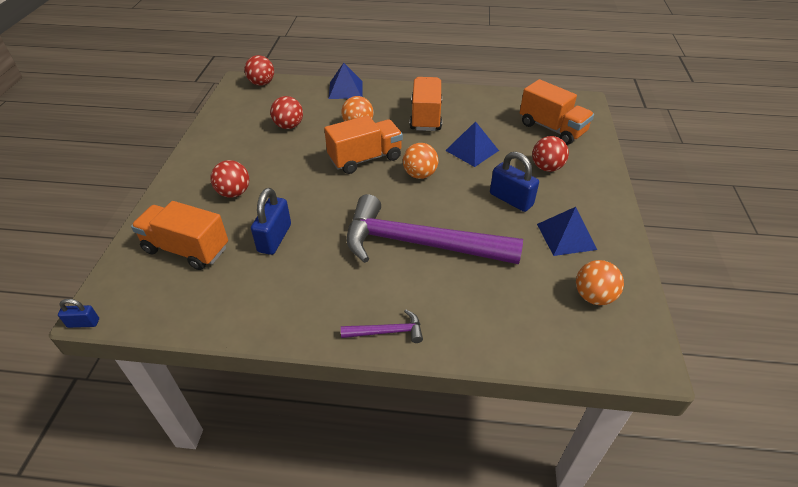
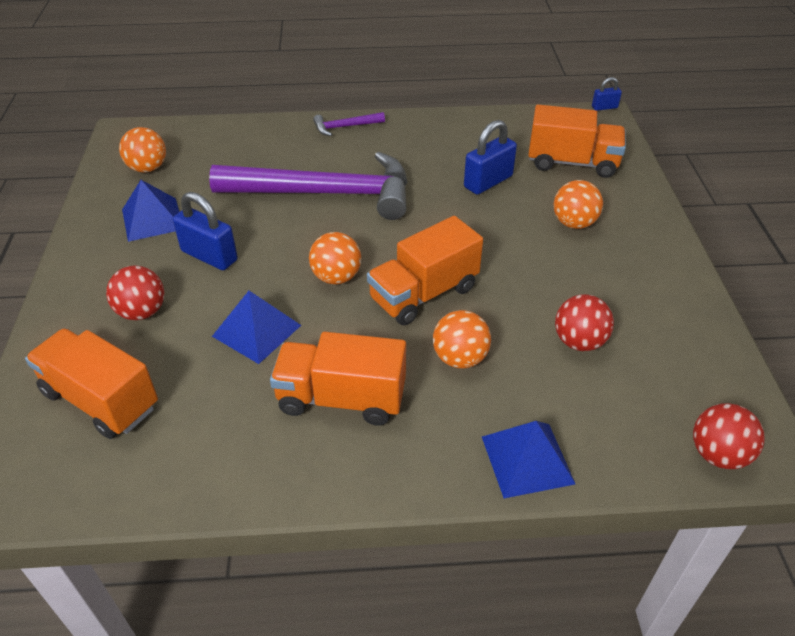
camera: 170 degrees right, 0 degrees up
(234, 193) = (574, 223): red ball -> orange ball
(274, 238) = (488, 182): blue padlock -> blue padlock turned 45 degrees clockwise
(425, 117) = (341, 399): orange truck -> orange truck turned 105 degrees clockwise

